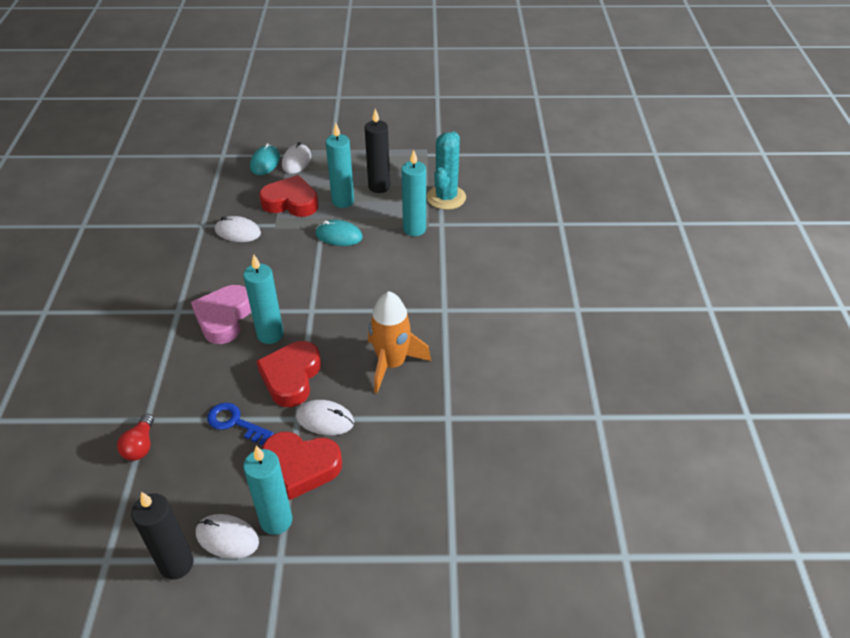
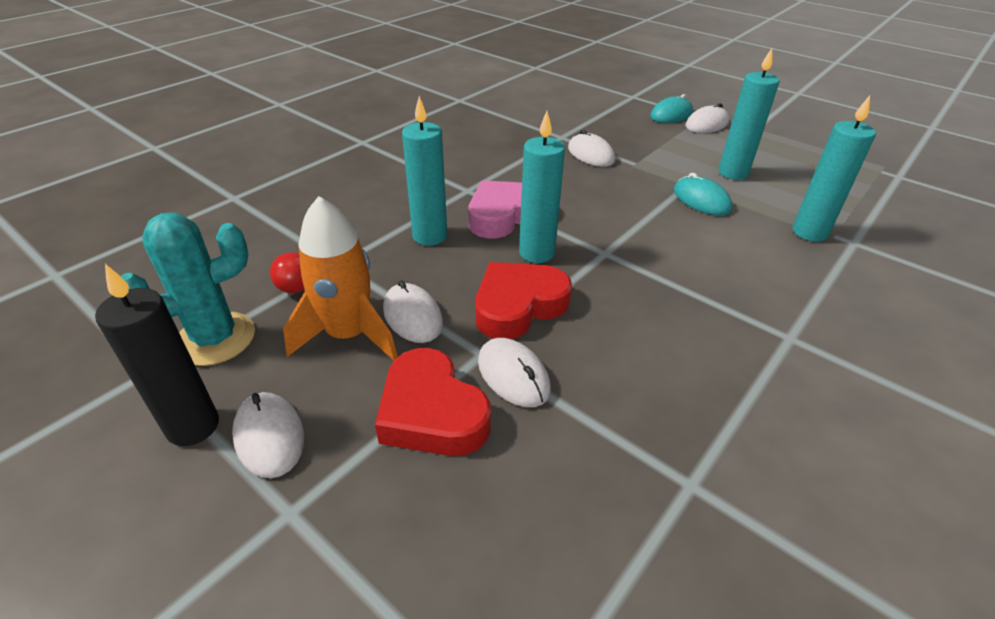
camera: 40 degrees right, 5 degrees down
(235, 422) = (412, 316): blue key -> white mouse
(276, 520) = (338, 458): turquoise candle -> turquoise candle (430, 236)
(291, 202) = (670, 152): red heart -> none
(379, 187) = (790, 177): black candle -> none
(392, 364) = (659, 361): orange rocket -> orange rocket (348, 335)
(446, 197) = (881, 219): turquoise cactus -> turquoise cactus (215, 339)

